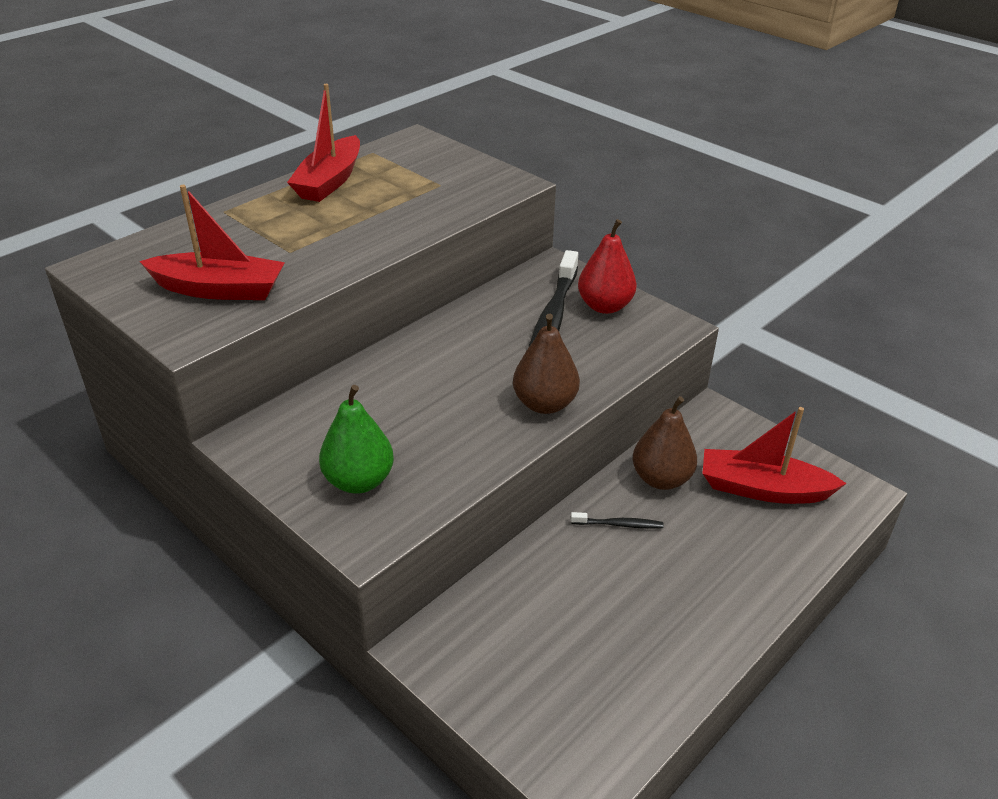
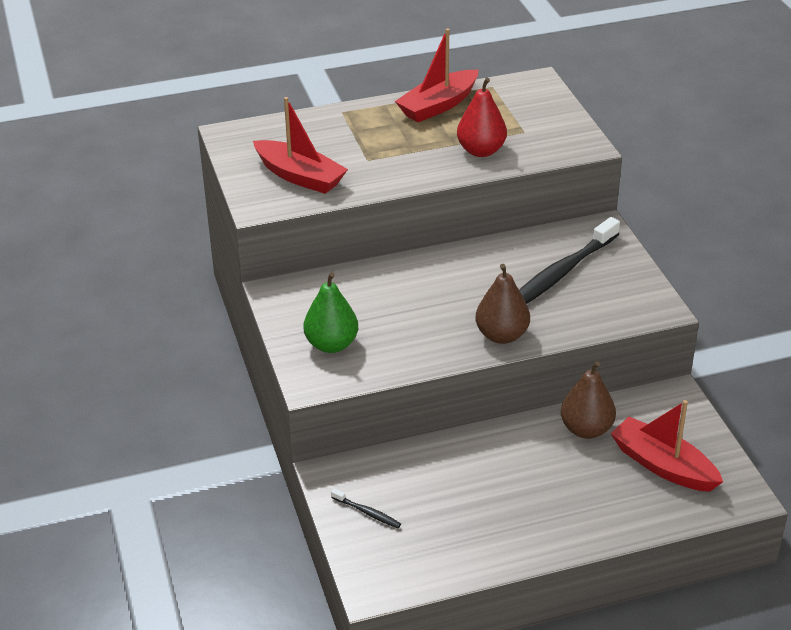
camera: 30 degrees right, 0 degrees up
(605, 306) = (615, 274): red pear -> red pear (481, 151)
(619, 524) = (525, 449): black toothbrush -> black toothbrush (367, 512)

